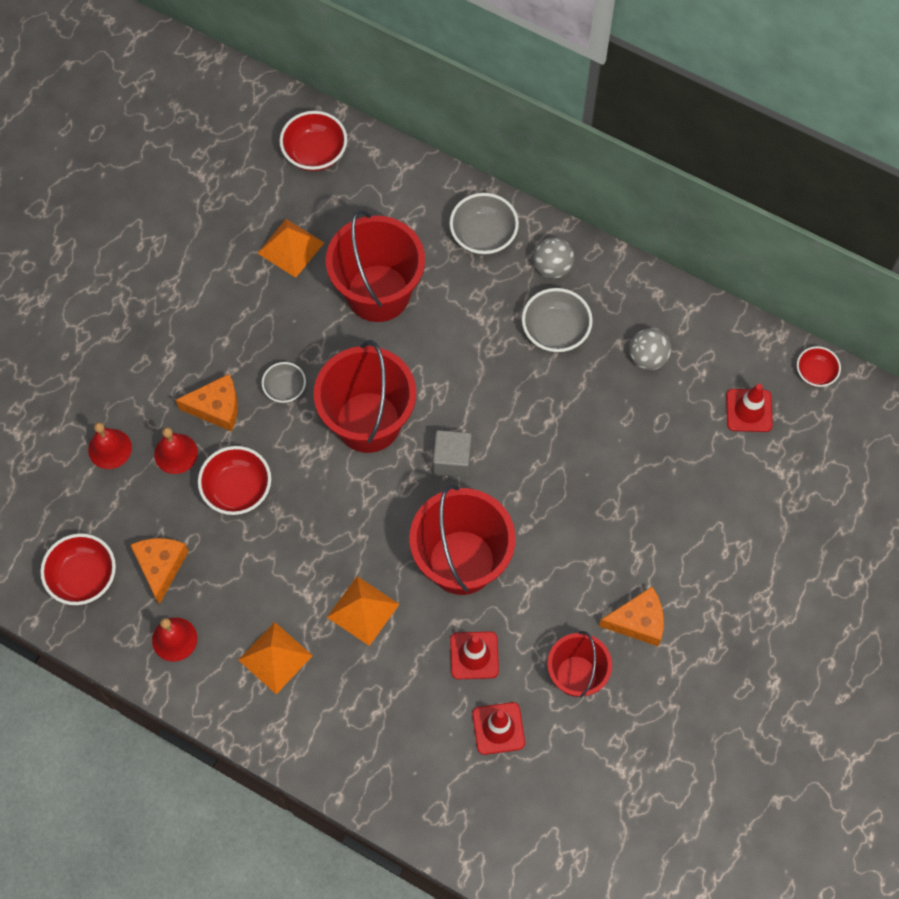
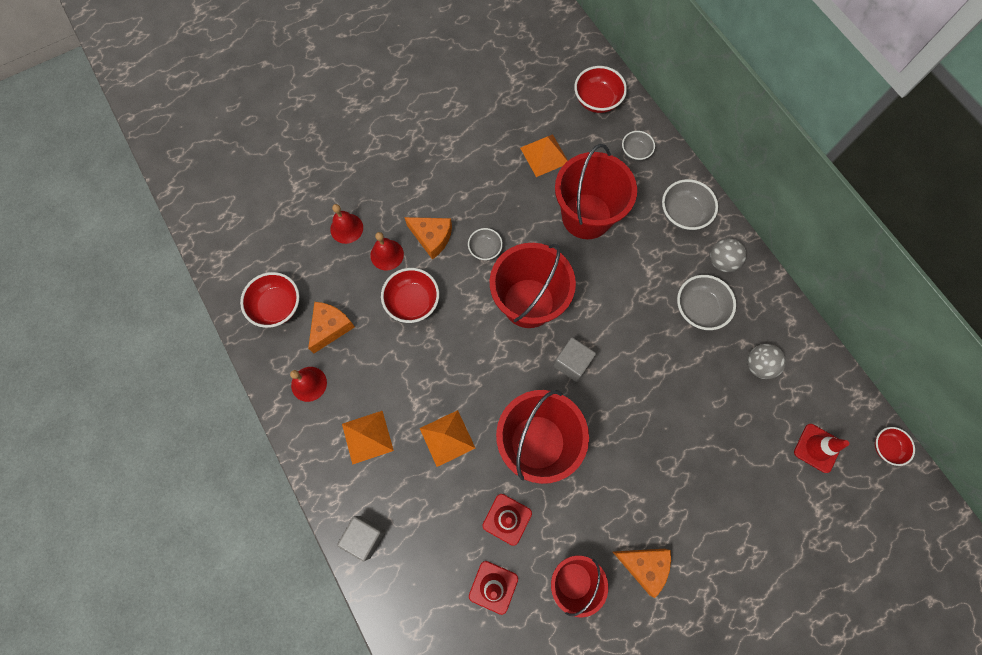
camera: 30 degrees right, 5 degrees up
(335, 757) = (364, 537): none -> grey cube
(392, 192) = (635, 152): none -> grey bowl

